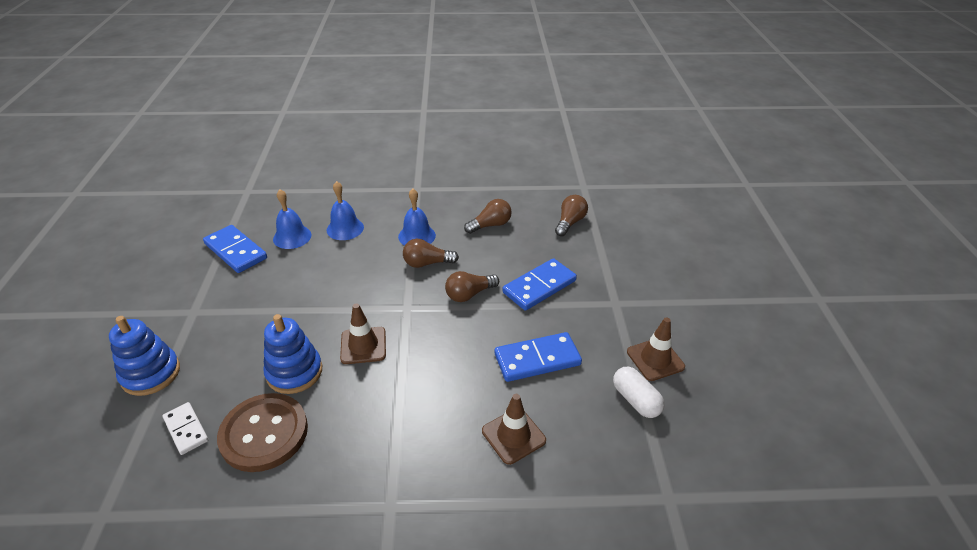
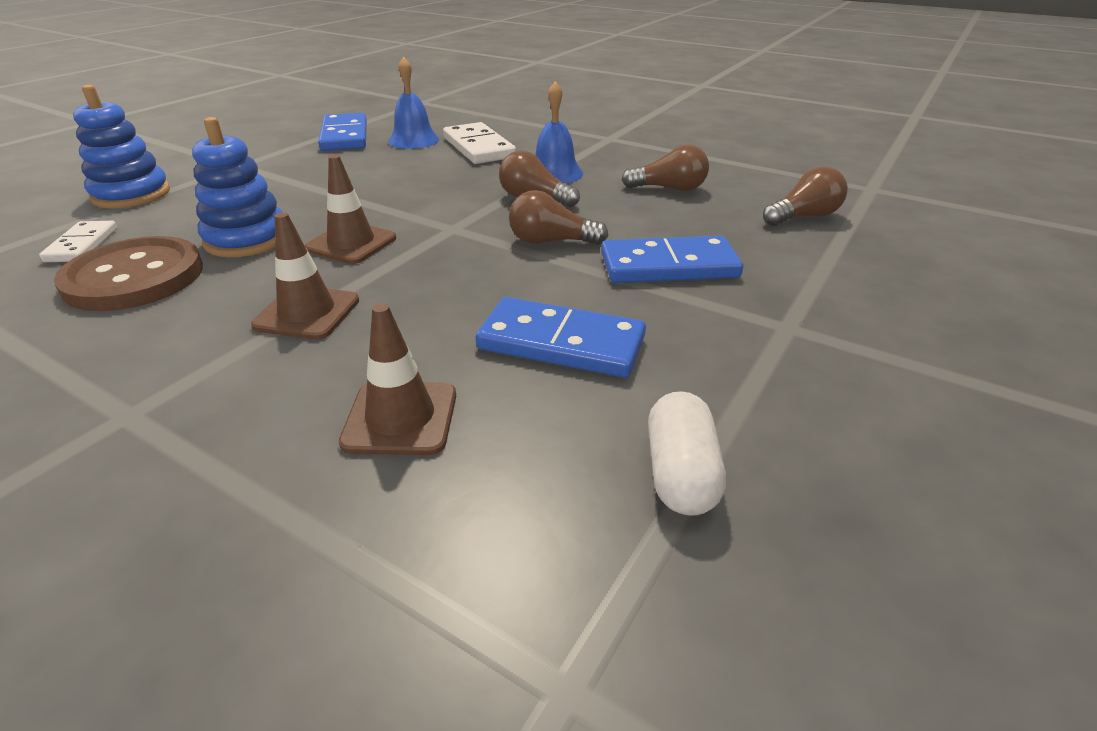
camera: 35 degrees right, 5 degrees down
(345, 228) = (478, 148): blue bell -> white domino
(655, 359) = (791, 431): brown traffic cone -> brown traffic cone (307, 313)

